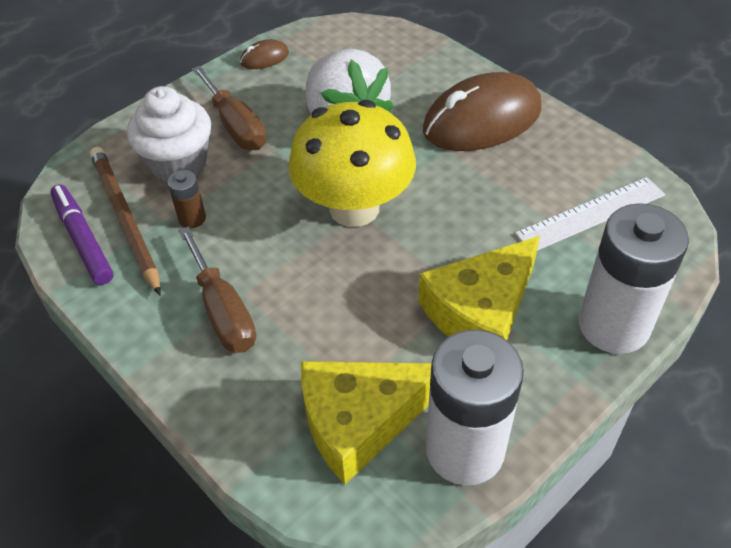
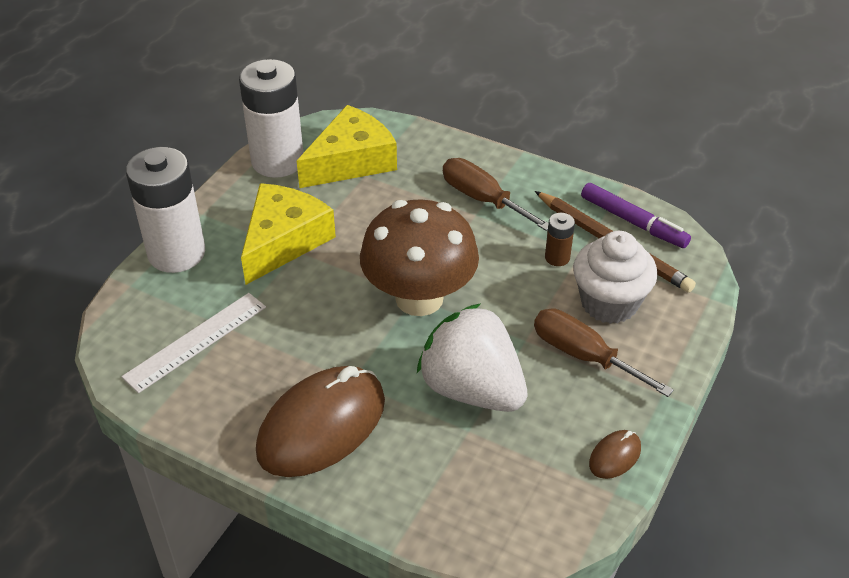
camera: 160 degrees right, 5 degrees down
(354, 208) = (419, 298): yellow mushroom -> brown mushroom

